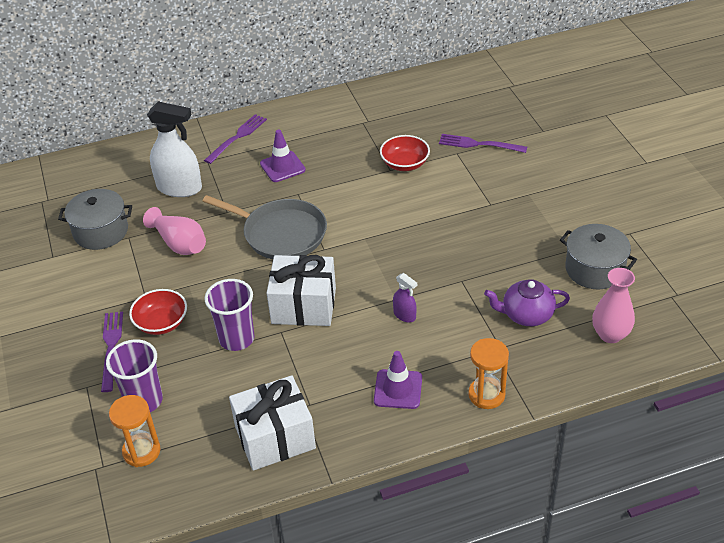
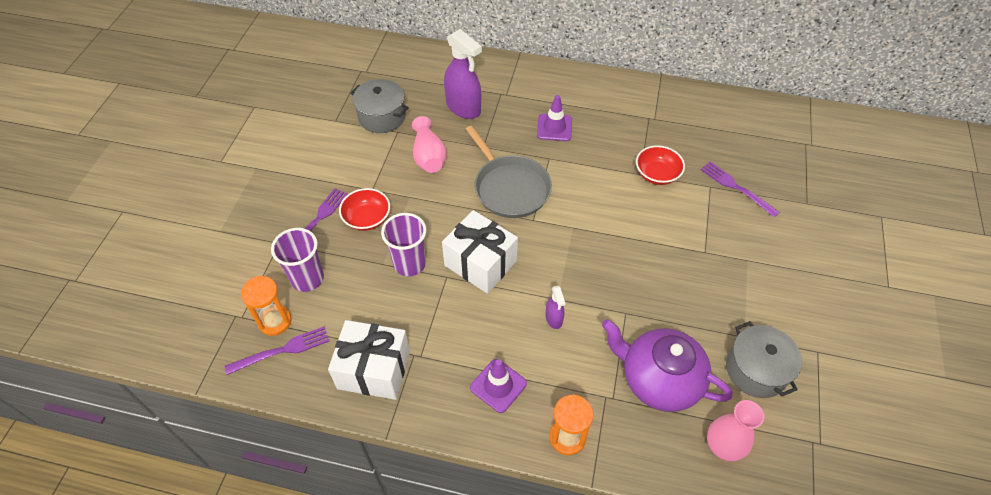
camera: 30 degrees right, 10 degrees up
(179, 188) = (463, 108): white spray bottle -> purple spray bottle
(237, 137) = (538, 84): purple fork -> purple fork (282, 350)
(526, 315) = (659, 380): purple teapot -> purple teapot, size x1.57

